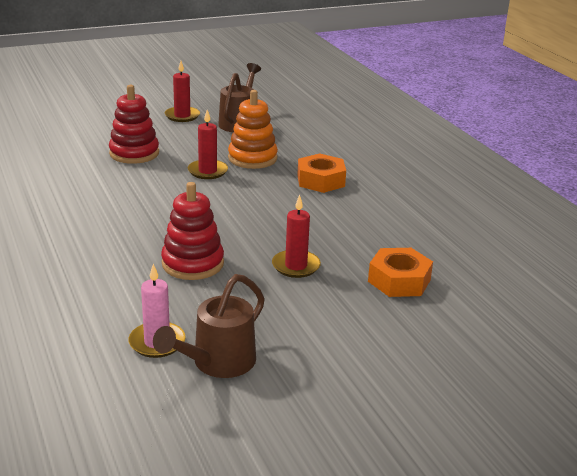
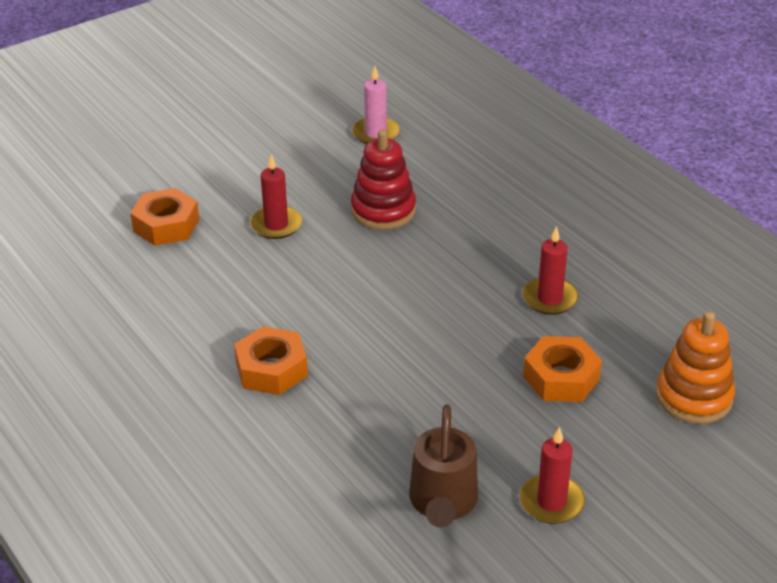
camera: 170 degrees right, 10 degrees up
(134, 153) = (561, 378): red stacking toy -> orange nut
(207, 171) = (435, 358): red candle -> red candle (549, 299)
(217, 363) = (319, 126): brown watering can -> none
(252, 158) = (384, 401): orange stacking toy -> orange stacking toy (694, 397)

